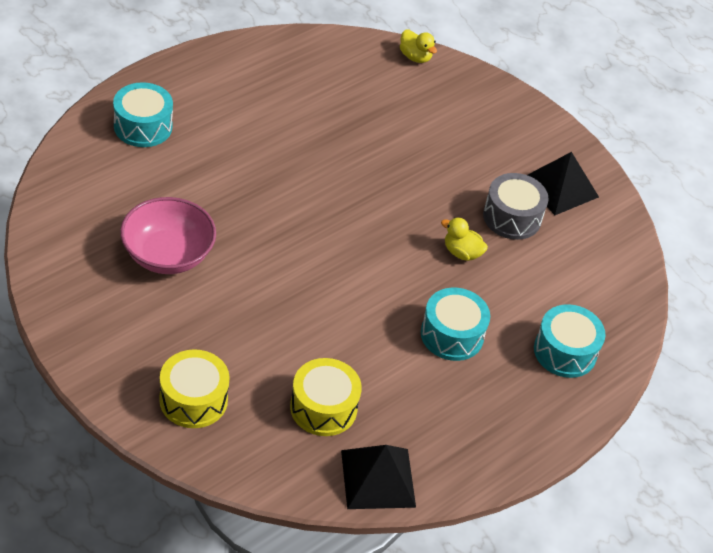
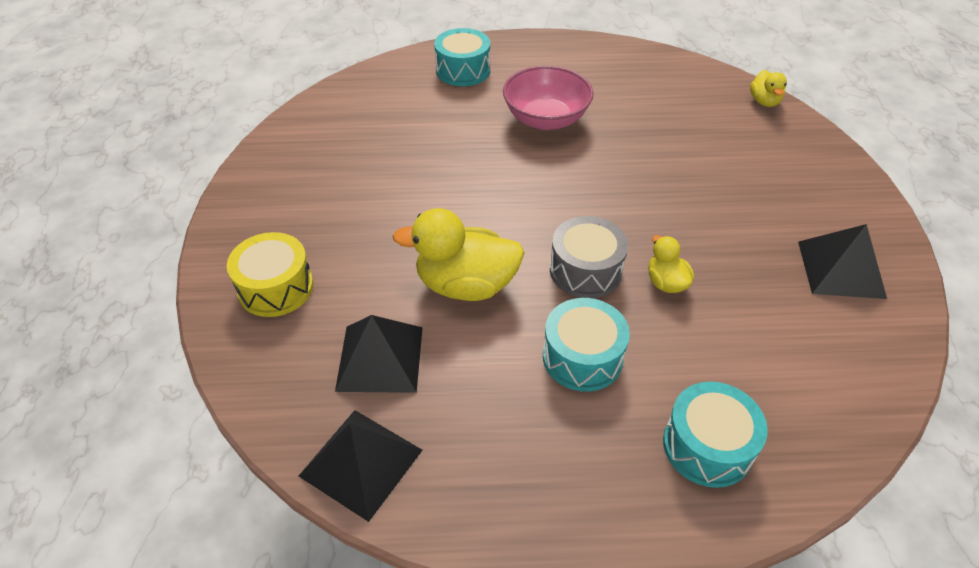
camera: 45 degrees right, 0 degrees up
(168, 255) = (383, 165): pink bowl -> pink bowl (546, 119)
(323, 408) = (380, 358): yellow drum -> black pyramid
(331, 324) = (466, 285): none -> yellow duck
(512, 217) = (755, 274): grey drum -> grey drum (585, 270)

